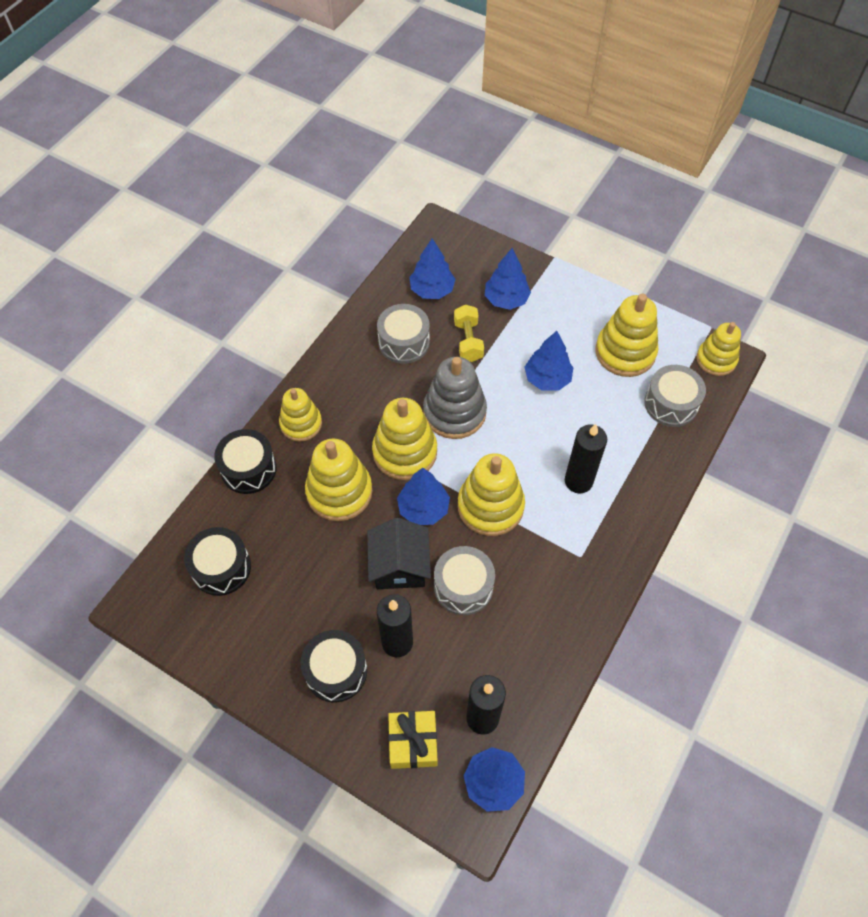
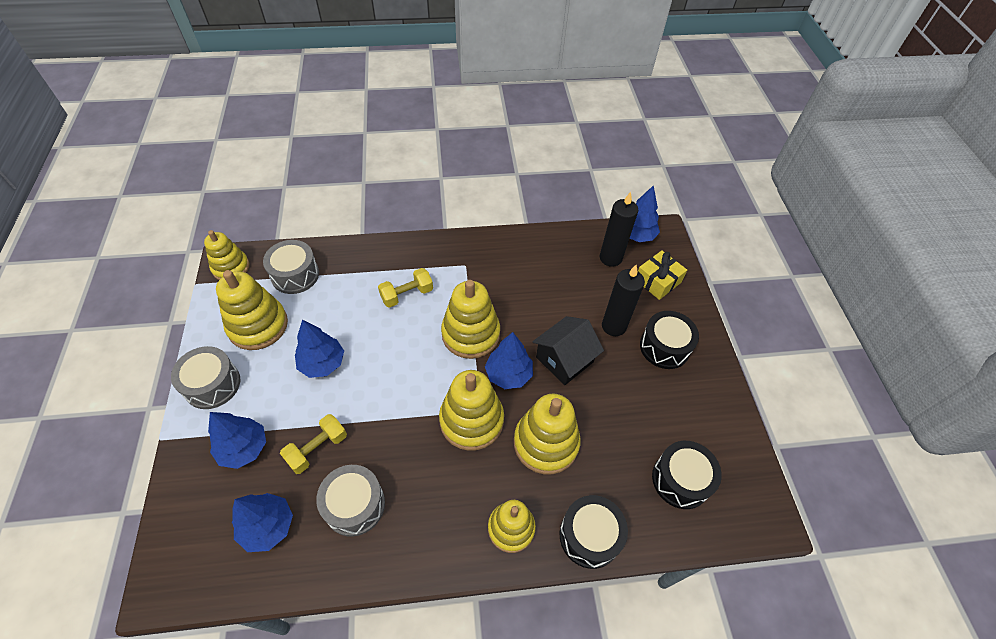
camera: 130 degrees left, 5 degrees down
(454, 412) = (405, 409): grey stacking toy -> none
(463, 586) = (543, 314): grey drum -> grey drum (212, 384)
(578, 481) = (407, 295): black candle -> yellow dumbbell

